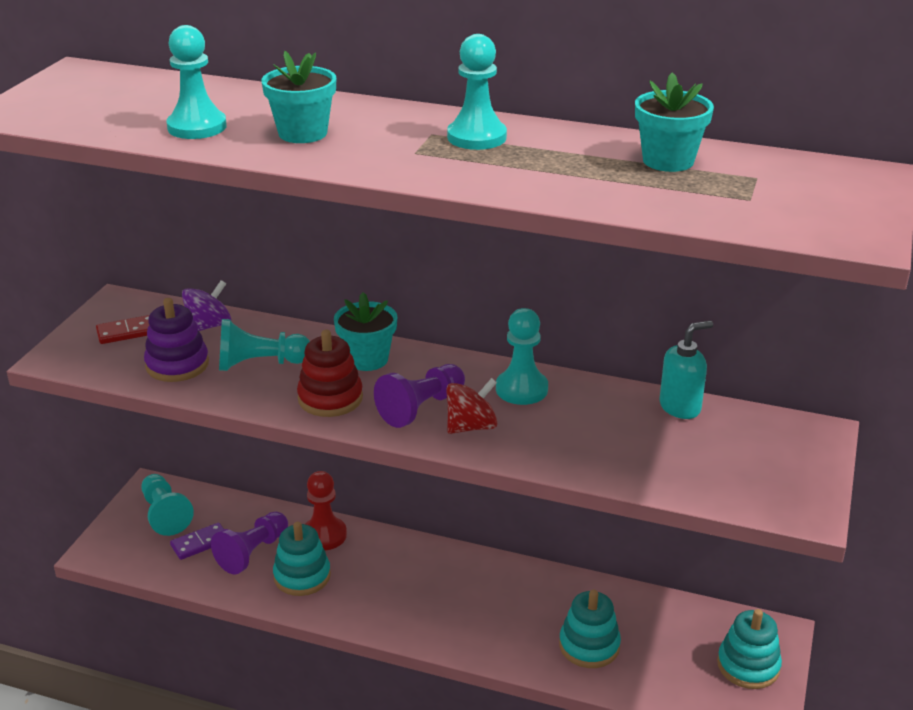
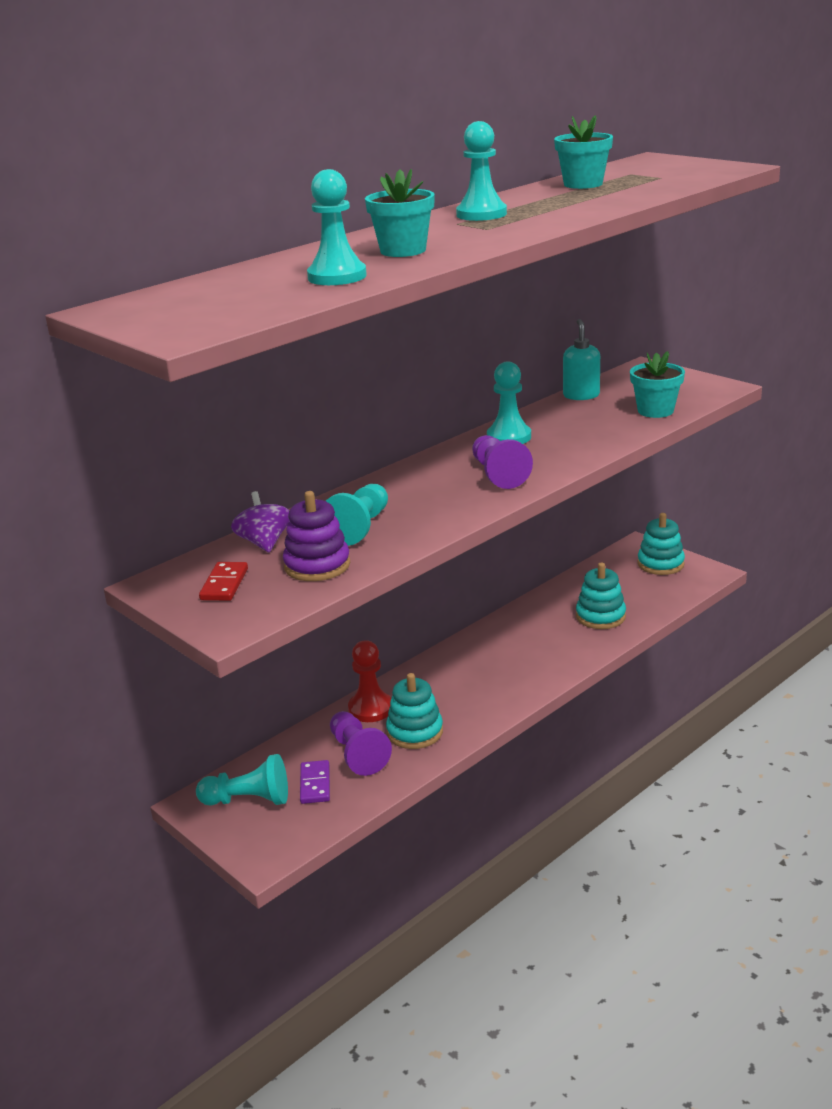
camera: 60 degrees left, 5 degrees down
(330, 398) = (448, 506): red stacking toy -> none
(367, 359) = (404, 483): turquoise flower pot -> turquoise flower pot (655, 411)
(471, 426) = (541, 461): red spinning top -> none

